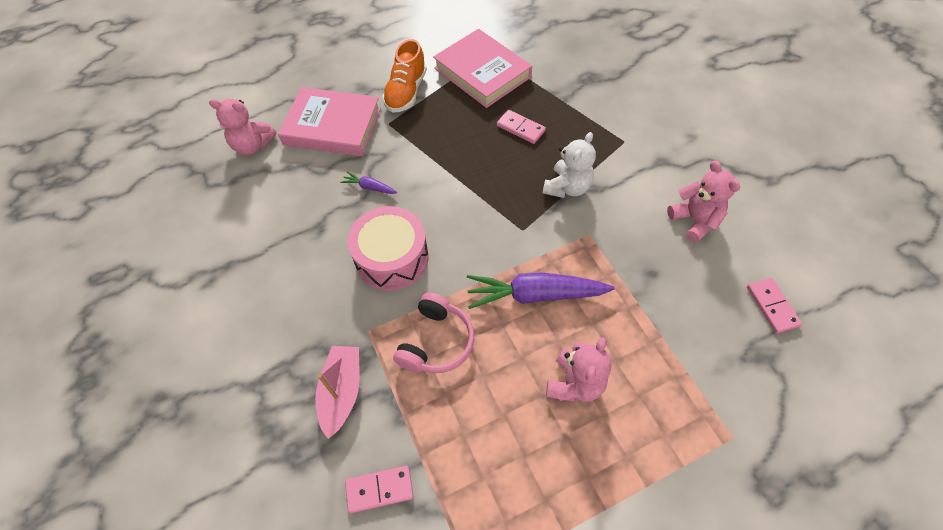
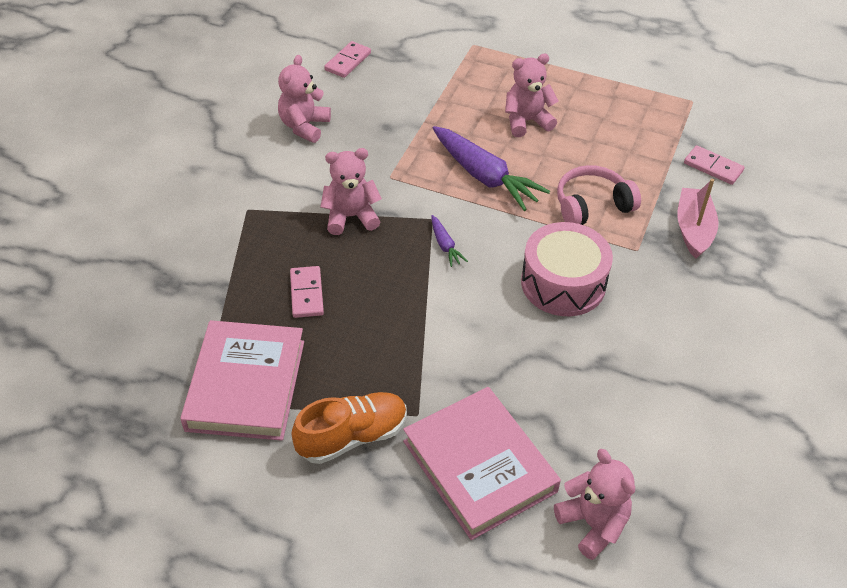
camera: 135 degrees left, 10 degrees down
(342, 392) = (693, 229): pink boat -> pink boat turned 135 degrees clockwise
(369, 187) = (515, 360): purple carrot -> purple carrot (445, 245)
(567, 187) = (351, 217): white teddy bear -> pink teddy bear

